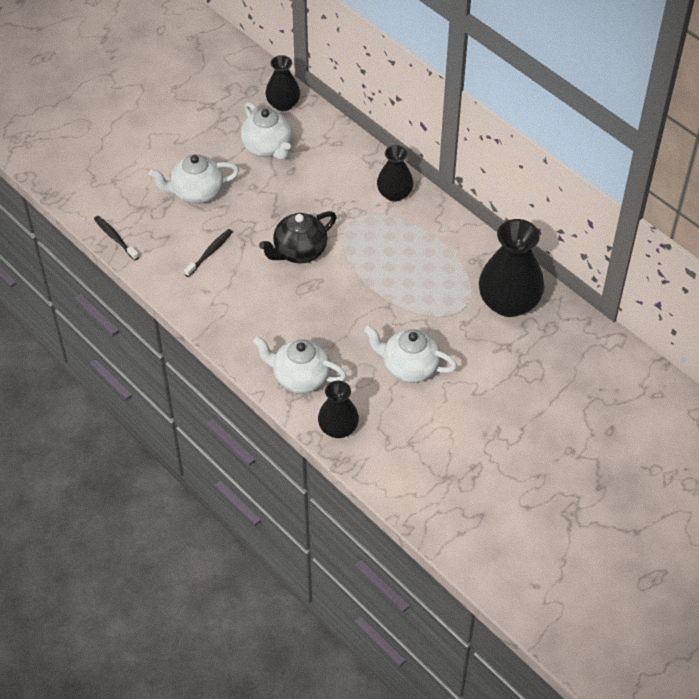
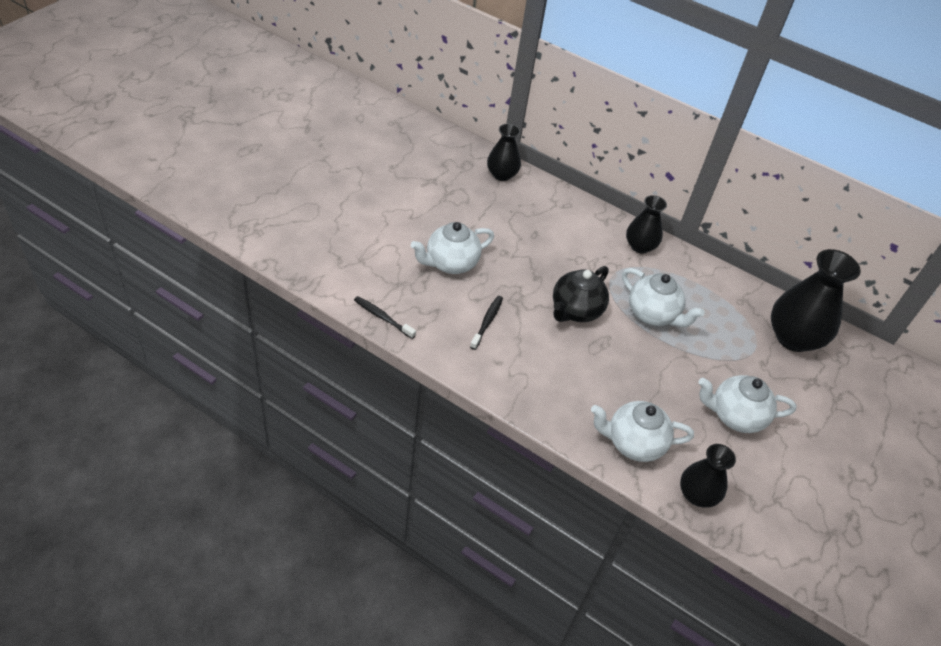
camera: 20 degrees left, 5 degrees down
(268, 147) = (503, 214): white teapot -> white teapot (652, 314)

